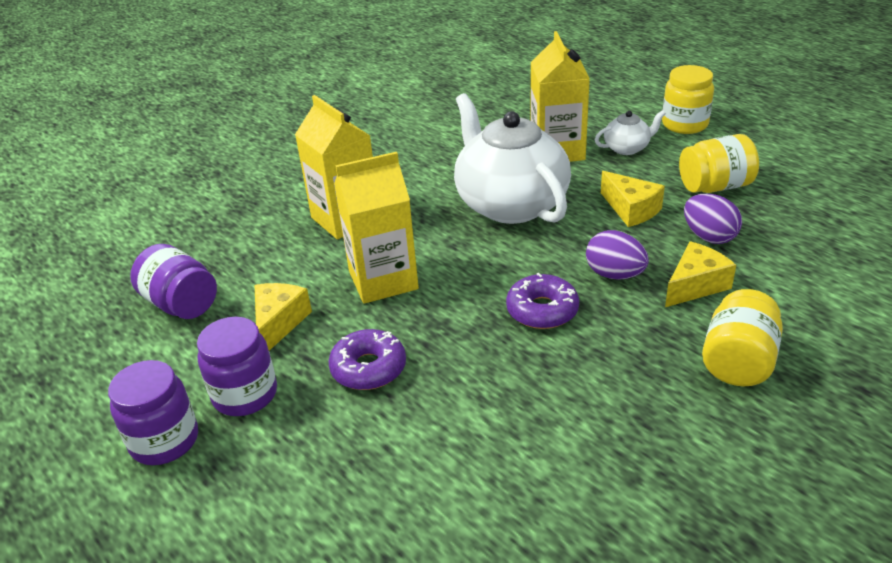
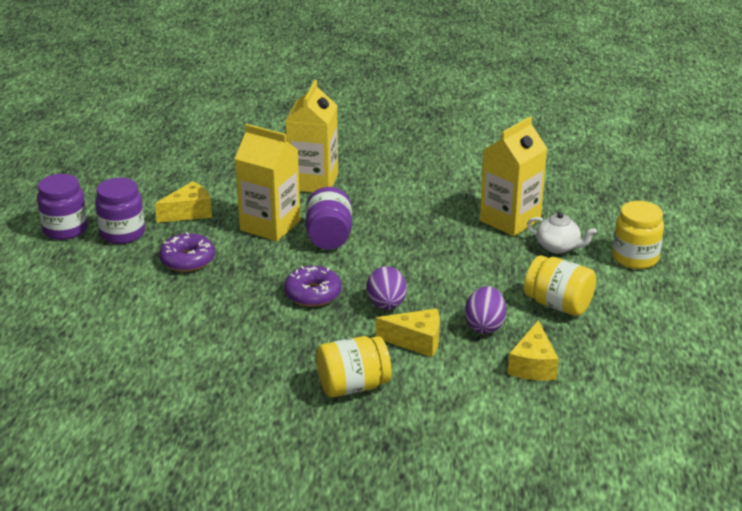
camera: 45 degrees right, 5 degrees down
(181, 304) = (166, 174): purple jar -> purple jar (329, 237)
(510, 204) = (413, 232): white teapot -> none
(631, 209) = (474, 281): yellow cheese -> yellow cheese (533, 365)

